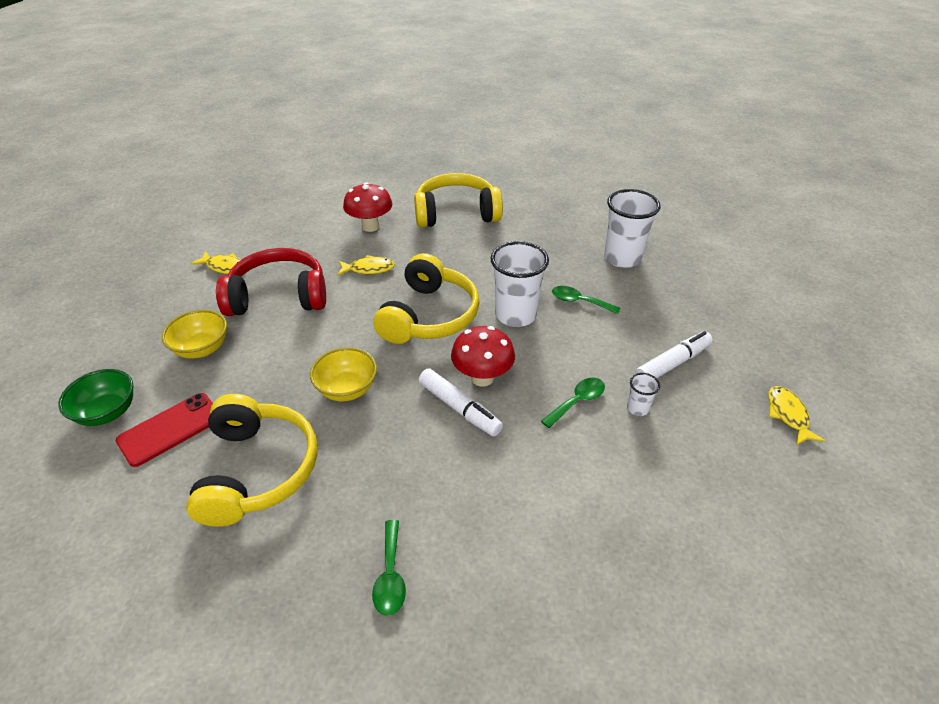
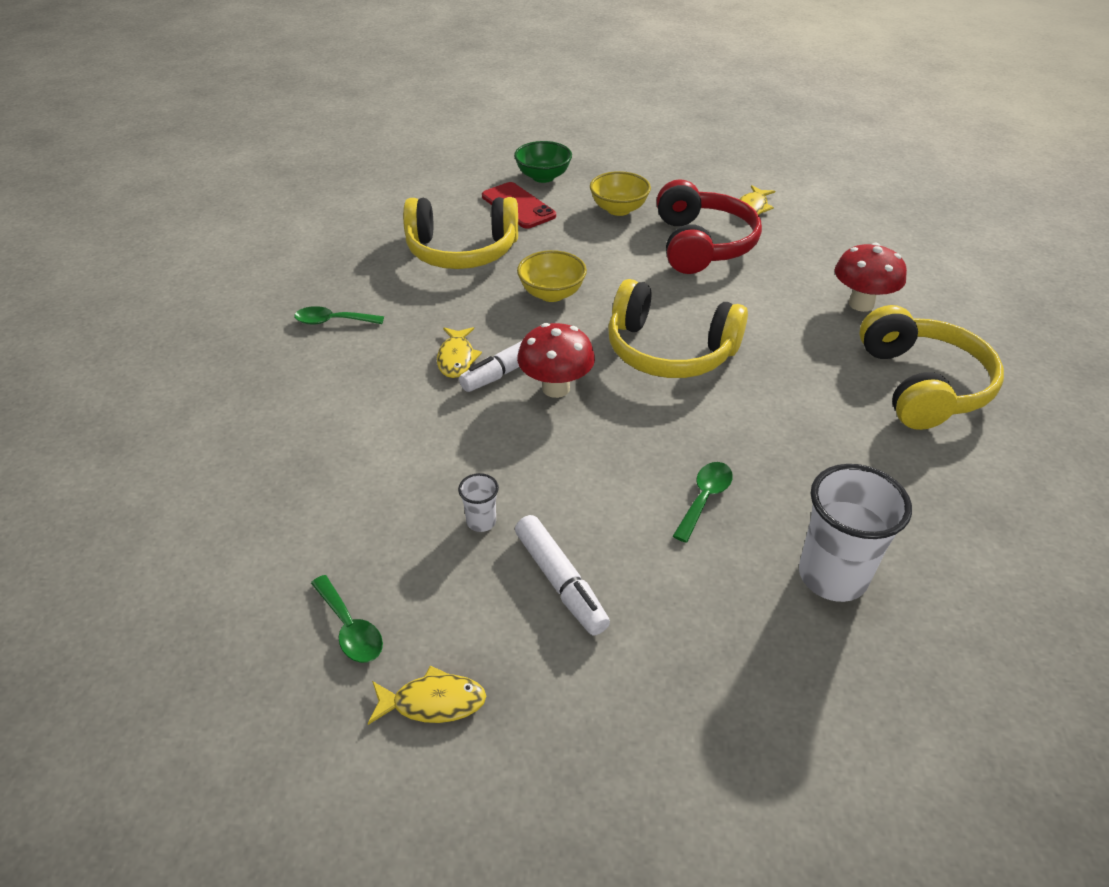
camera: 95 degrees right, 0 degrees up
(369, 269) = (762, 304): yellow fish -> yellow fish (456, 358)
(515, 315) = (671, 427): white cup -> none
(577, 401) = (504, 465): green spoon -> green spoon (350, 628)

